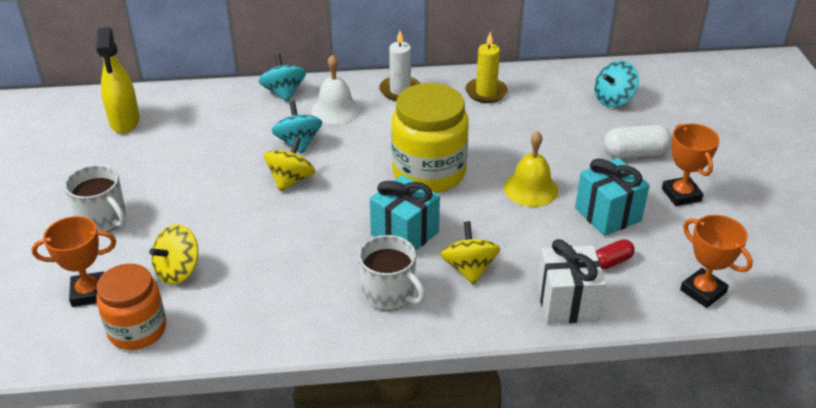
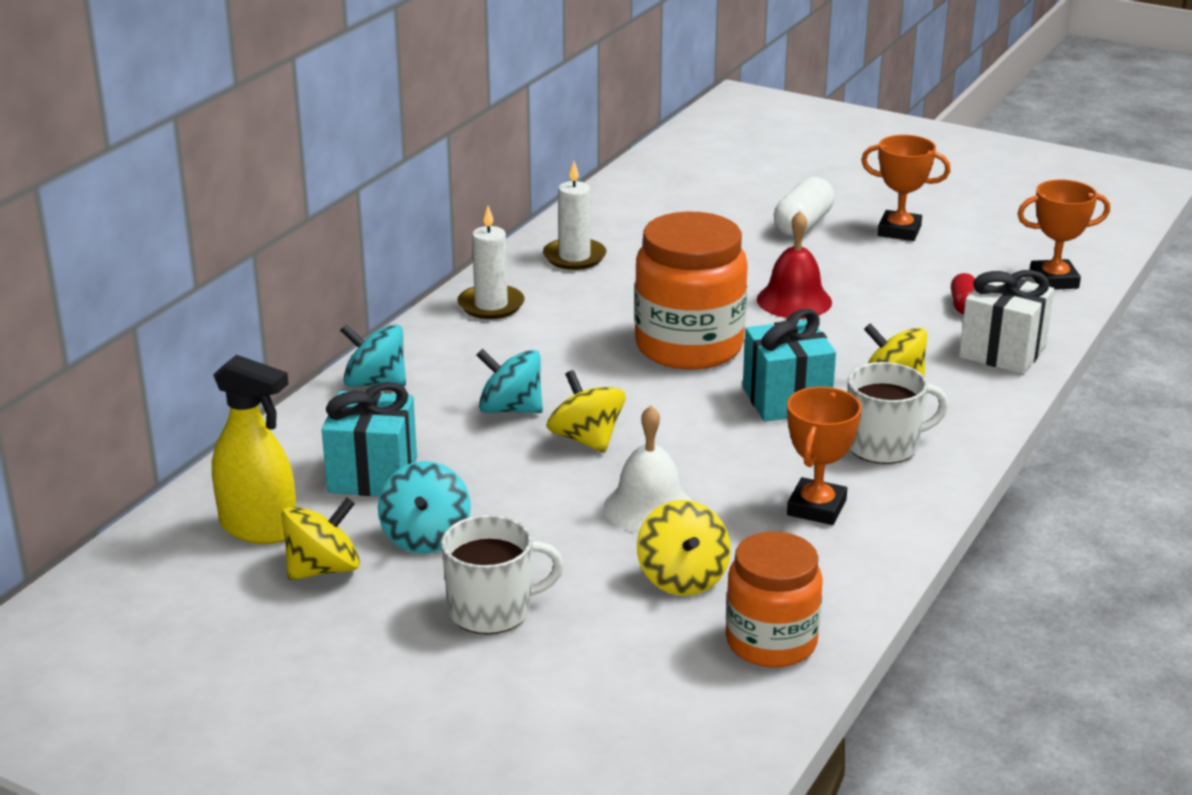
camera: 55 degrees left, 10 degrees down
(89, 293) = (651, 663): orange trophy -> orange trophy (816, 508)
(103, 154) = (323, 569): none -> yellow spinning top
(335, 110) = (471, 360): white bell -> white bell (649, 507)
(429, 172) = (689, 346): yellow jar -> orange jar
(486, 92) = (574, 257): yellow candle -> white candle
(531, 189) = (794, 300): yellow bell -> red bell
(608, 214) = (887, 278): turquoise gift -> turquoise gift (372, 475)
(613, 99) = (691, 197): turquoise spinning top -> turquoise spinning top (426, 537)

